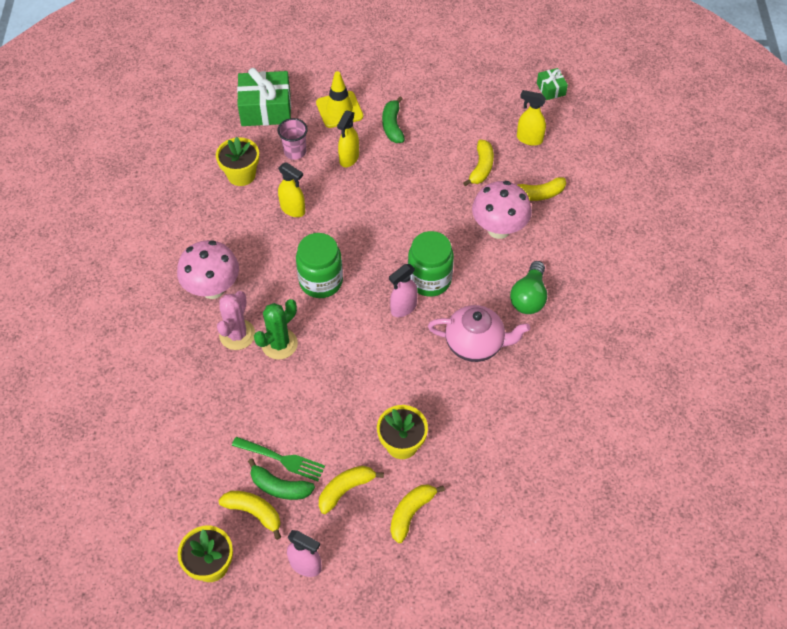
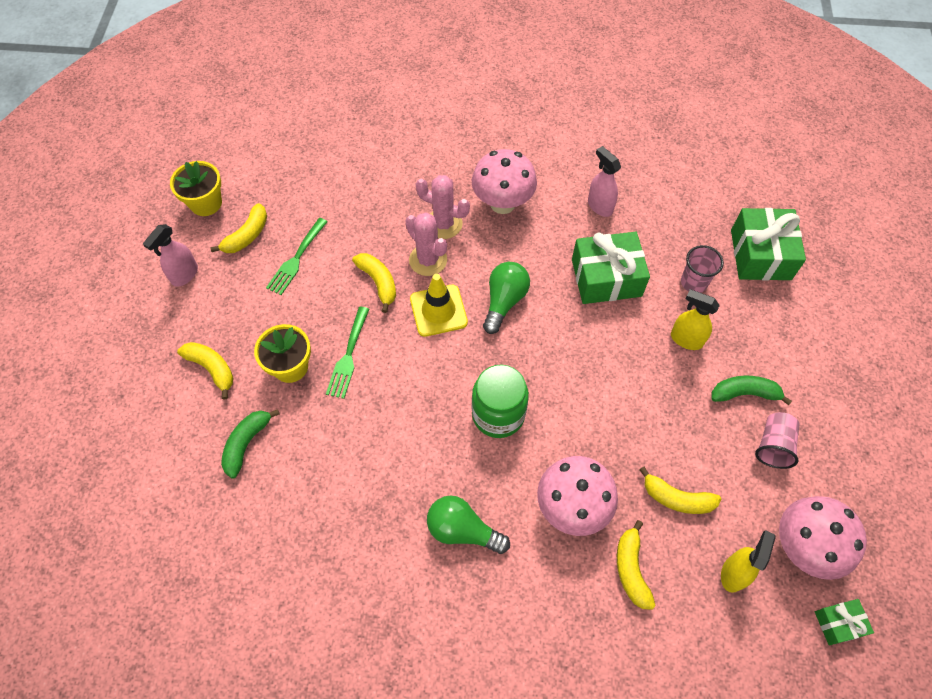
camera: 95 degrees right, 5 degrees up
(241, 175) = (656, 229): yellow flower pot -> none
(279, 344) = (428, 260): green cactus -> pink cactus
(280, 487) = (268, 256): green banana -> green banana (246, 444)
(293, 209) = (606, 278): yellow spray bottle -> green gift
(321, 281) = (504, 301): green jar -> green light bulb
(339, 109) = (767, 333): yellow traffic cone -> yellow traffic cone (438, 310)
(345, 489) = (251, 312): yellow banana -> yellow banana (378, 282)
(386, 397) = (348, 356): none -> green fork
(403, 308) = (461, 382): pink spray bottle -> pink spray bottle (599, 206)
(432, 112) = (773, 446): none -> pink cup
(475, 344) = (402, 456): pink teapot -> none
(504, 102) = (803, 547): none -> pink mushroom

